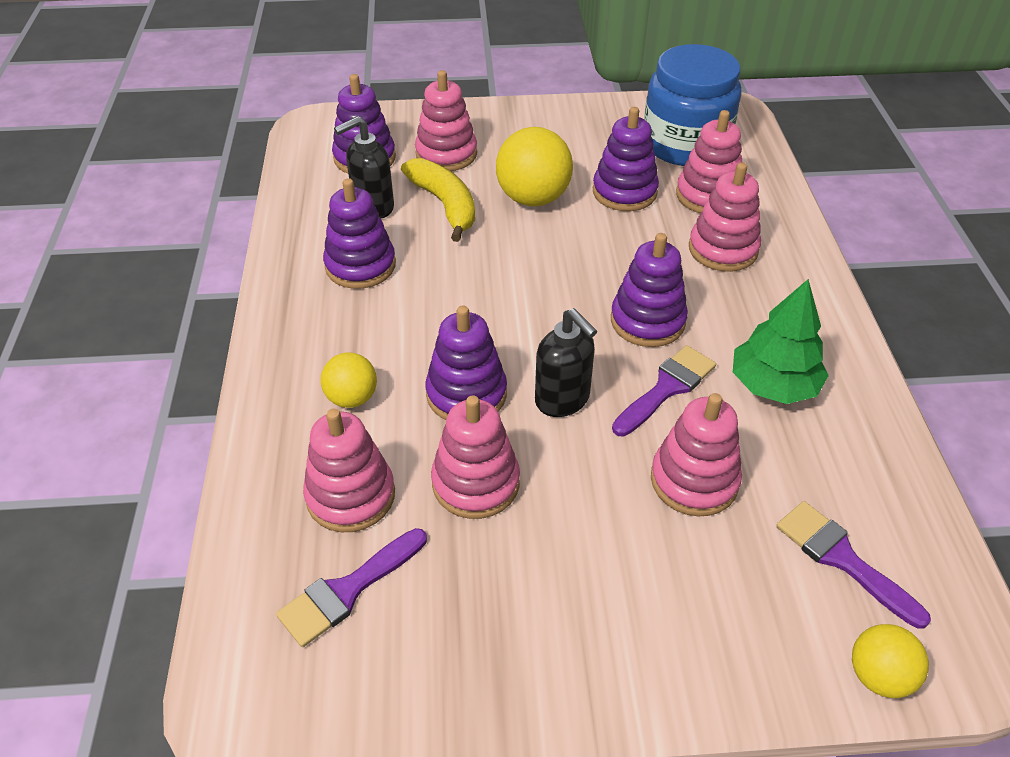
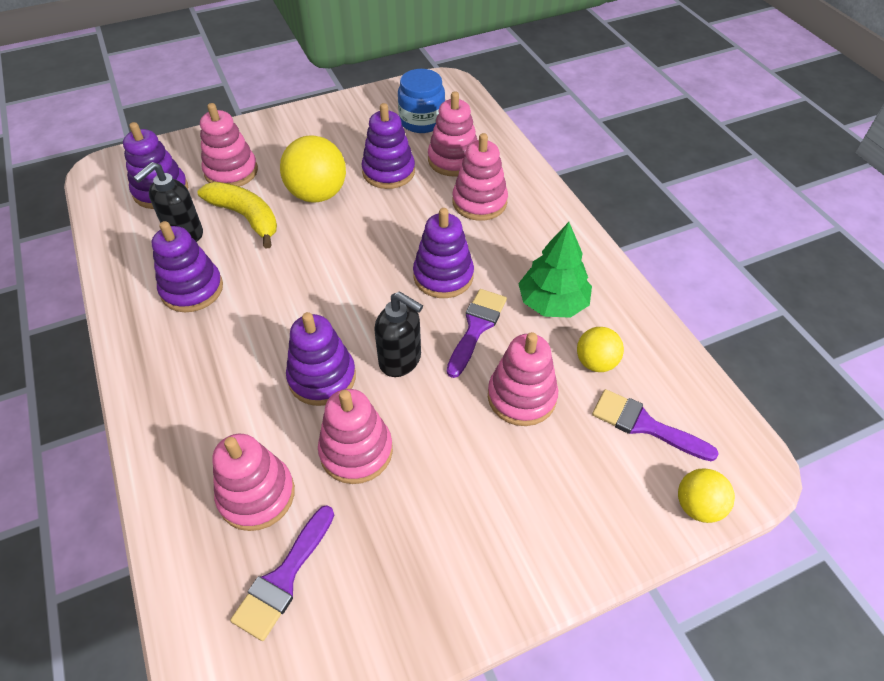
camera: 20 degrees left, 5 degrees up
(352, 398) = (227, 409): yellow ball -> yellow ball (596, 362)
(685, 144) = (422, 121): blue jar -> blue jar, size x0.65

